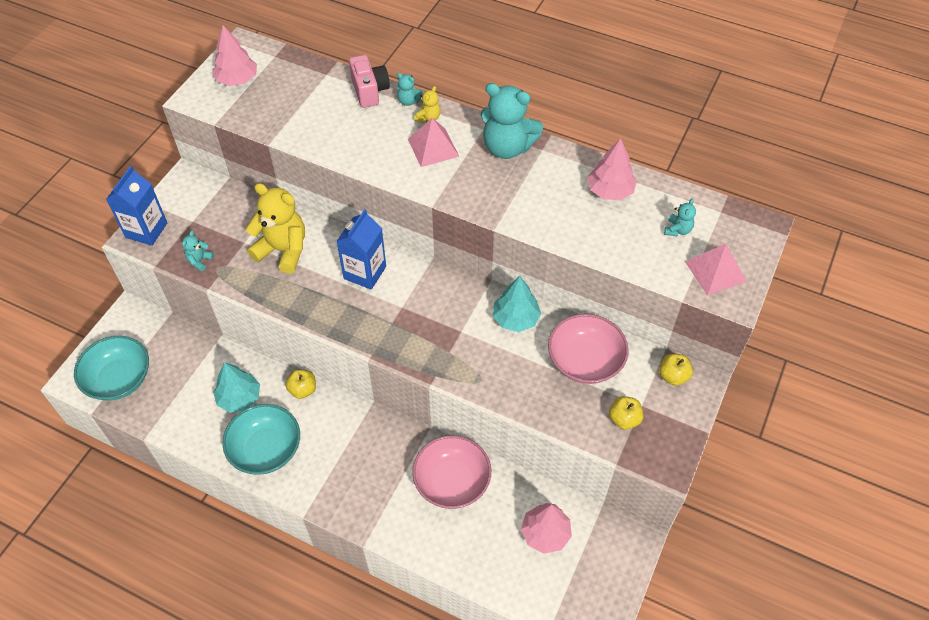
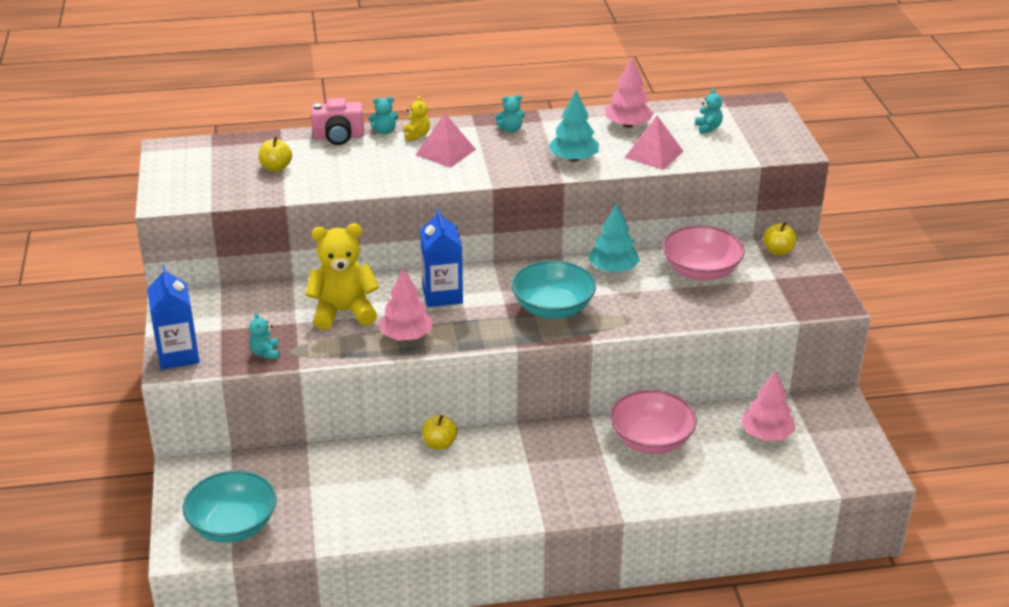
camera: 35 degrees left, 20 degrees down
(237, 79) = (193, 173): pink tree -> pink tree (406, 336)
(239, 398) = (381, 479): turquoise tree -> turquoise tree (573, 159)
(266, 449) = (453, 502): turquoise bowl -> turquoise bowl (553, 308)
(369, 91) = (338, 137): pink camera -> pink camera turned 135 degrees clockwise
(507, 147) = (510, 129): turquoise teddy bear -> turquoise teddy bear, size x0.45
(624, 419) = (772, 292): yellow apple -> yellow apple (276, 167)
(715, 271) = (764, 140): pink pyramid -> pink pyramid (654, 154)

